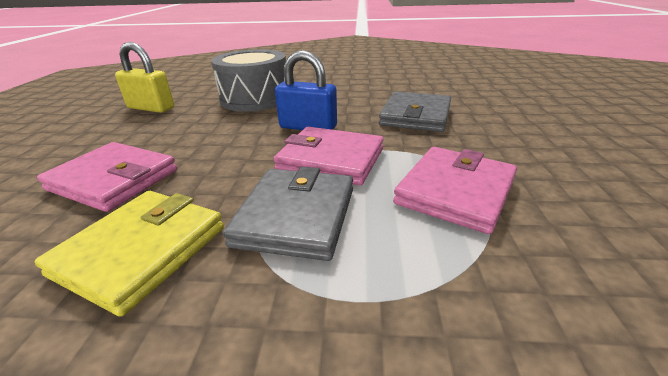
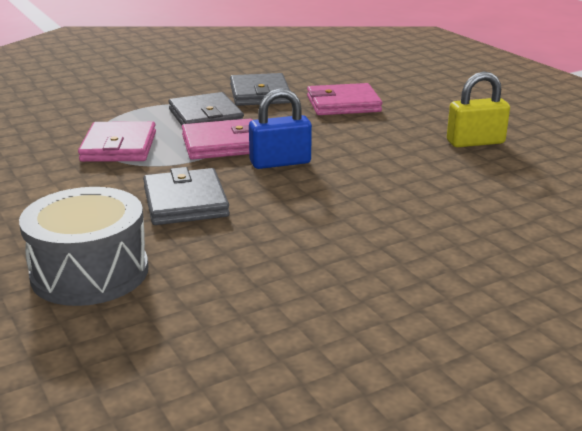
camera: 145 degrees right, 5 degrees down
(142, 251) = (259, 94): yellow wallet -> grey wallet
(255, 99) = (400, 179): grey drum -> grey drum (90, 272)

